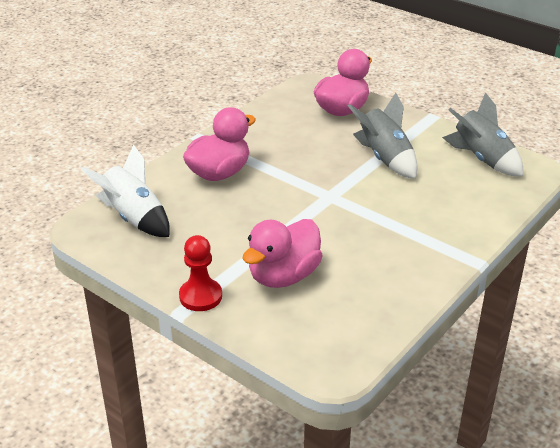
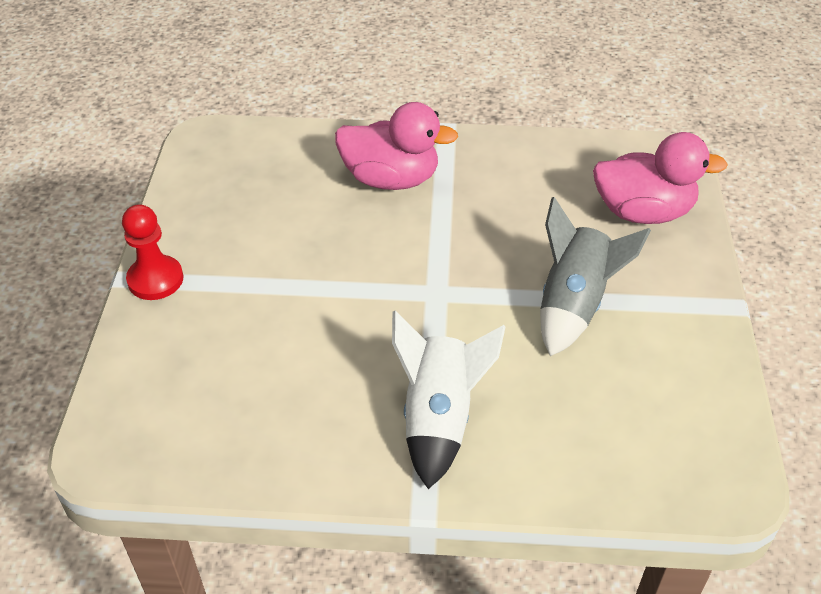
camera: 55 degrees right, 10 degrees up
(134, 218) = (250, 161): white rocket -> white rocket (439, 418)
(283, 276) = (241, 328): pink duck -> none
(482, 159) = (686, 409): grey rocket -> none

